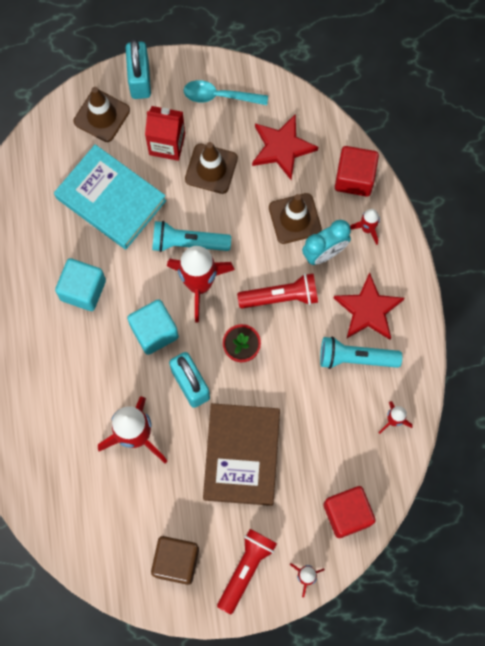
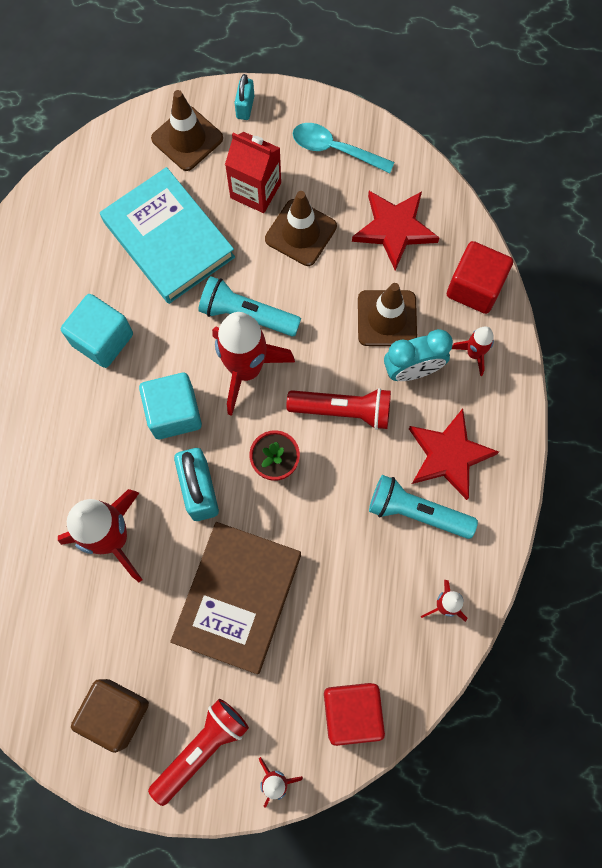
camera: 15 degrees right, 0 degrees up
(140, 79) = (245, 107): turquoise padlock -> turquoise padlock, size x0.56

